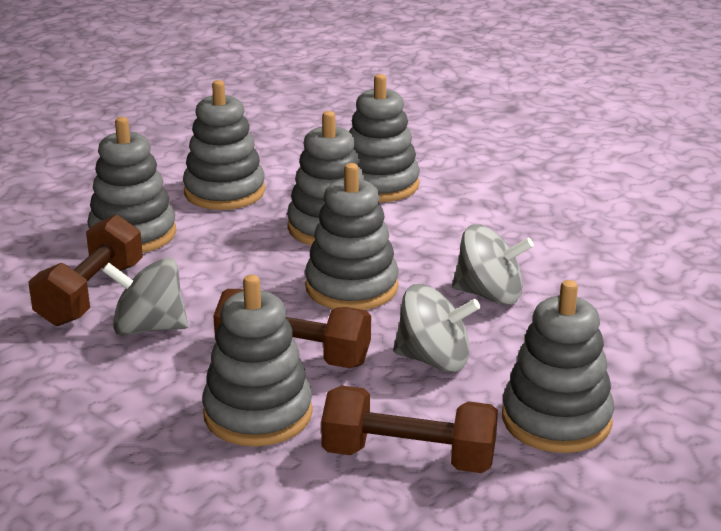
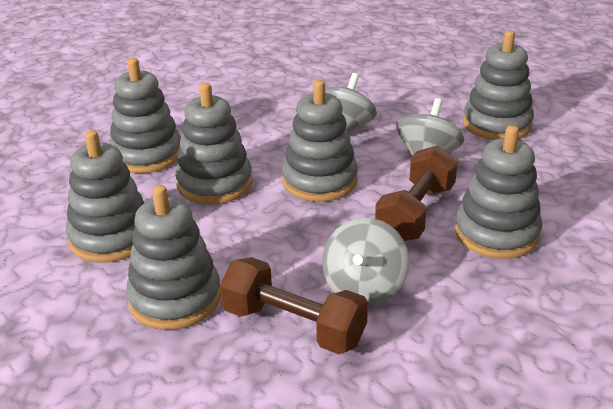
camera: 80 degrees left, 5 degrees up
(409, 457) = (542, 177): brown dumbbell -> none

